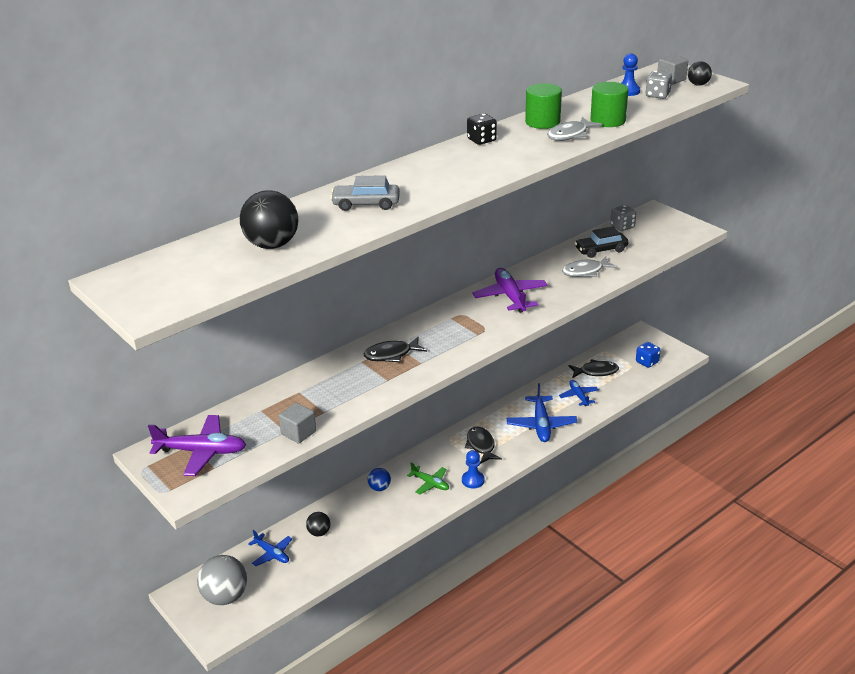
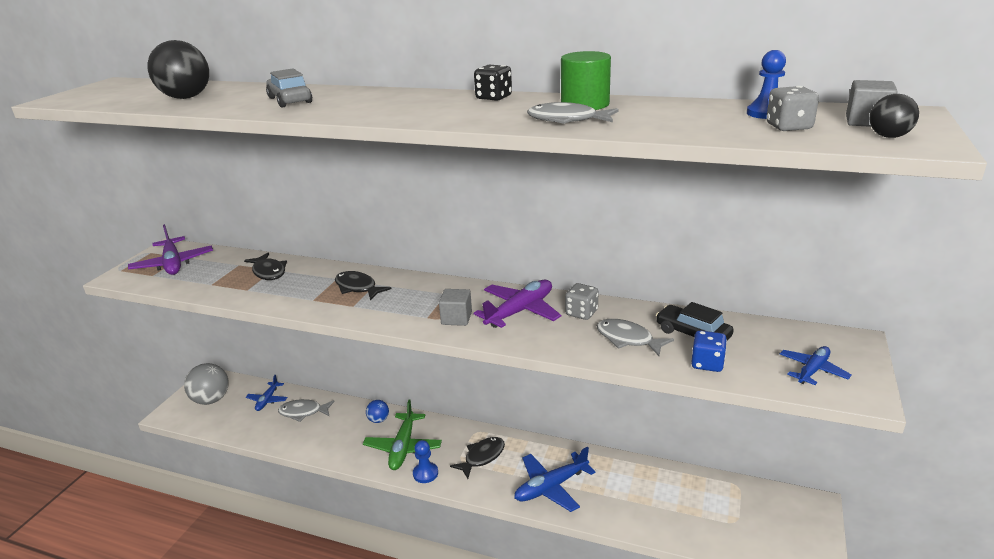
camera: 60 degrees right, 5 degrees down
(298, 433) = (211, 290): grey cube -> grey cube (456, 318)
(319, 532) = (303, 412): black ball -> grey fish
(430, 483) = (403, 447): green plane -> green plane, size x1.65
(578, 396) = (628, 497): blue plane -> blue plane (812, 370)
(596, 372) = (688, 494): black fish -> black fish (268, 272)
(608, 120) = (644, 124): green cylinder -> none
(622, 227) = (772, 330): grey dice -> grey dice (581, 313)
(647, 362) = (759, 533): blue dice -> blue dice (707, 363)

